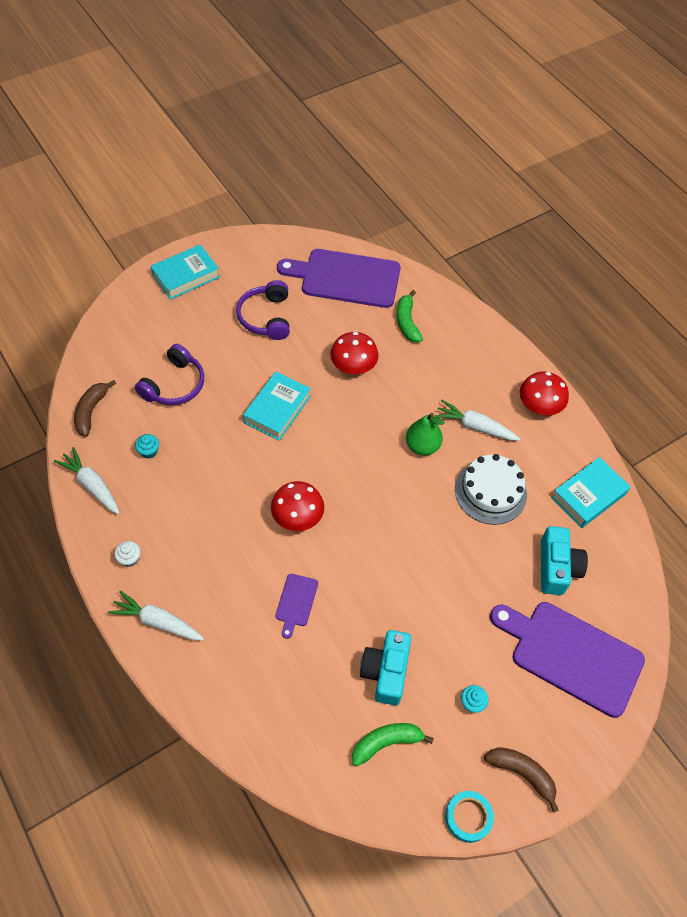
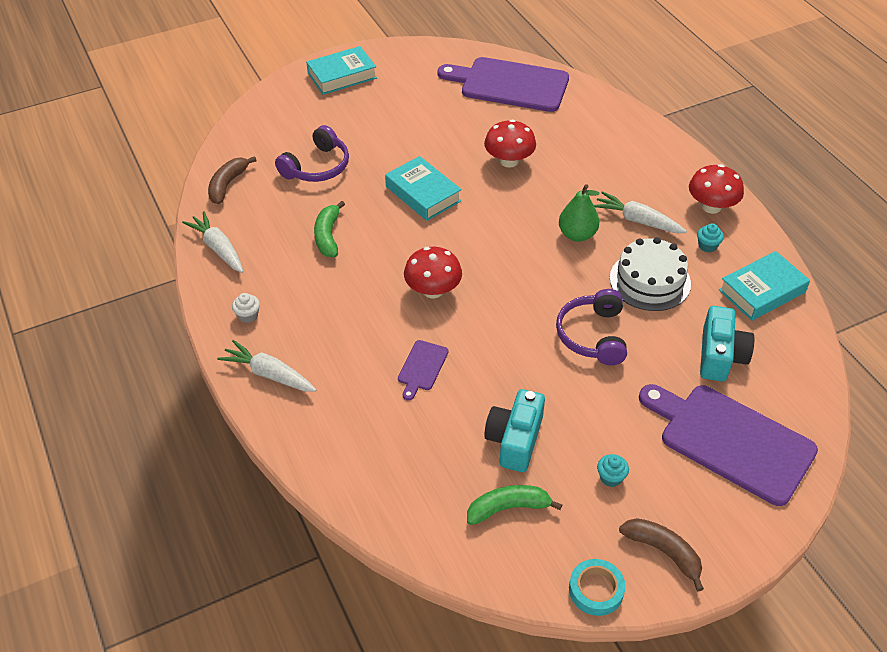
camera: 10 degrees right, 10 degrees down
(149, 451) = (282, 222): turquoise cupcake -> turquoise cupcake (707, 246)
(266, 317) = (421, 114): purple headphones -> purple headphones (593, 335)
(277, 409) = (423, 194): turquoise book -> turquoise book turned 75 degrees counterclockwise
(407, 322) = (571, 125): green banana -> green banana (328, 236)

